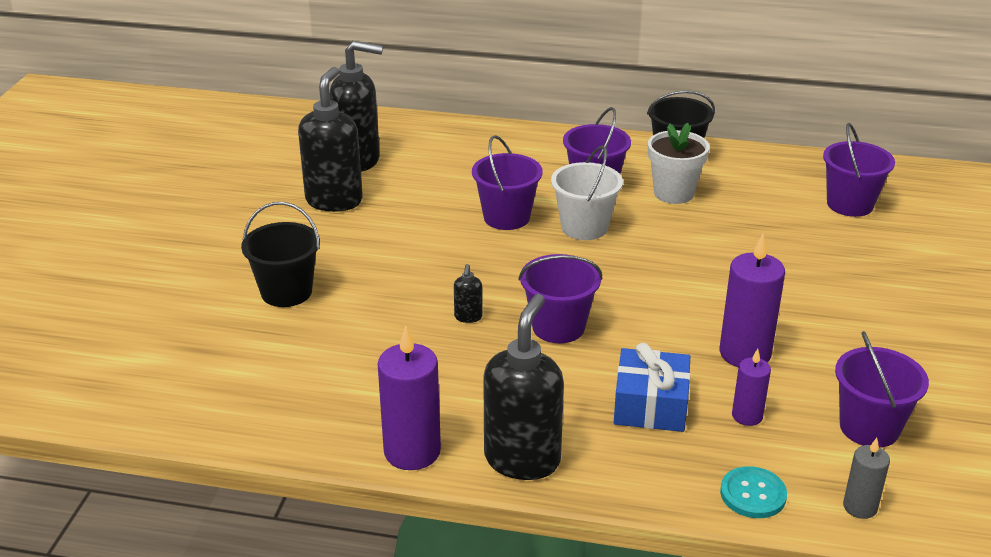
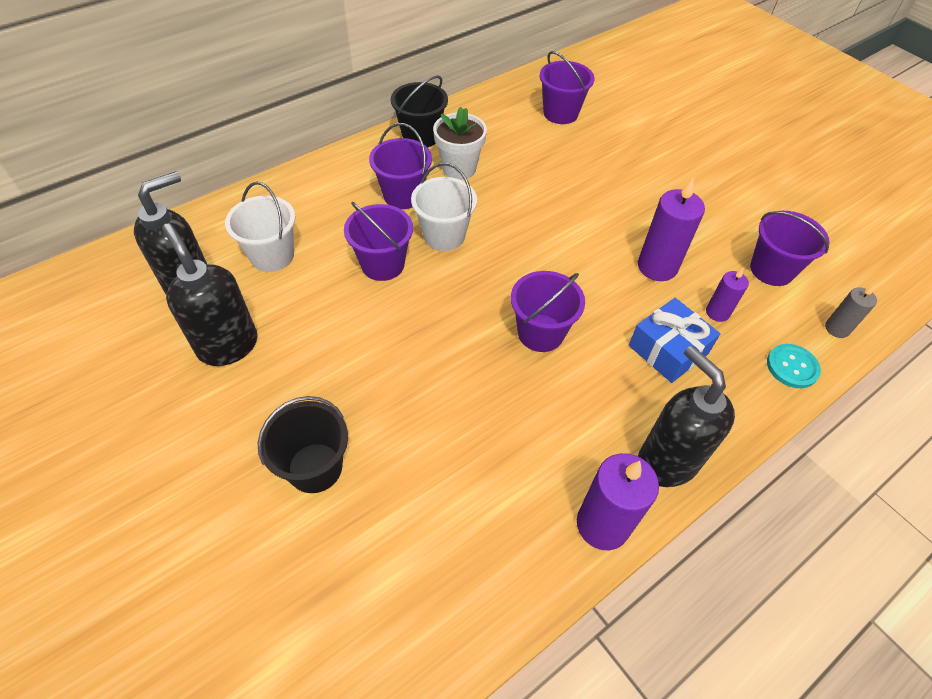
camera: 50 degrees left, 20 degrees up
(437, 170) = (272, 256): none -> white bucket
(468, 317) = (477, 374): black soap dispenser -> none

